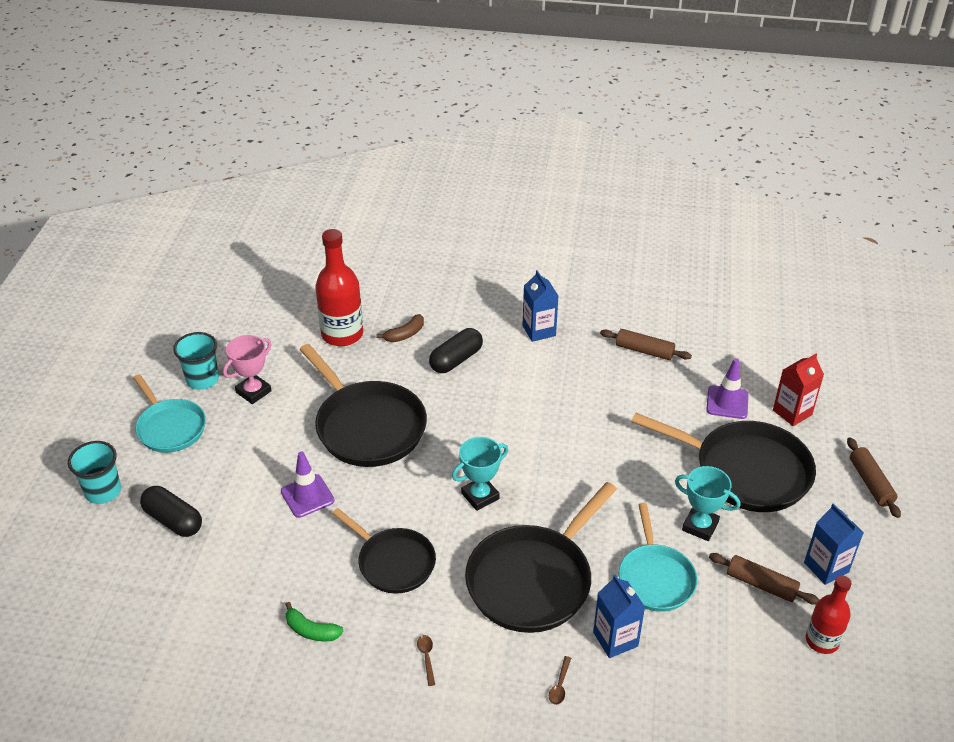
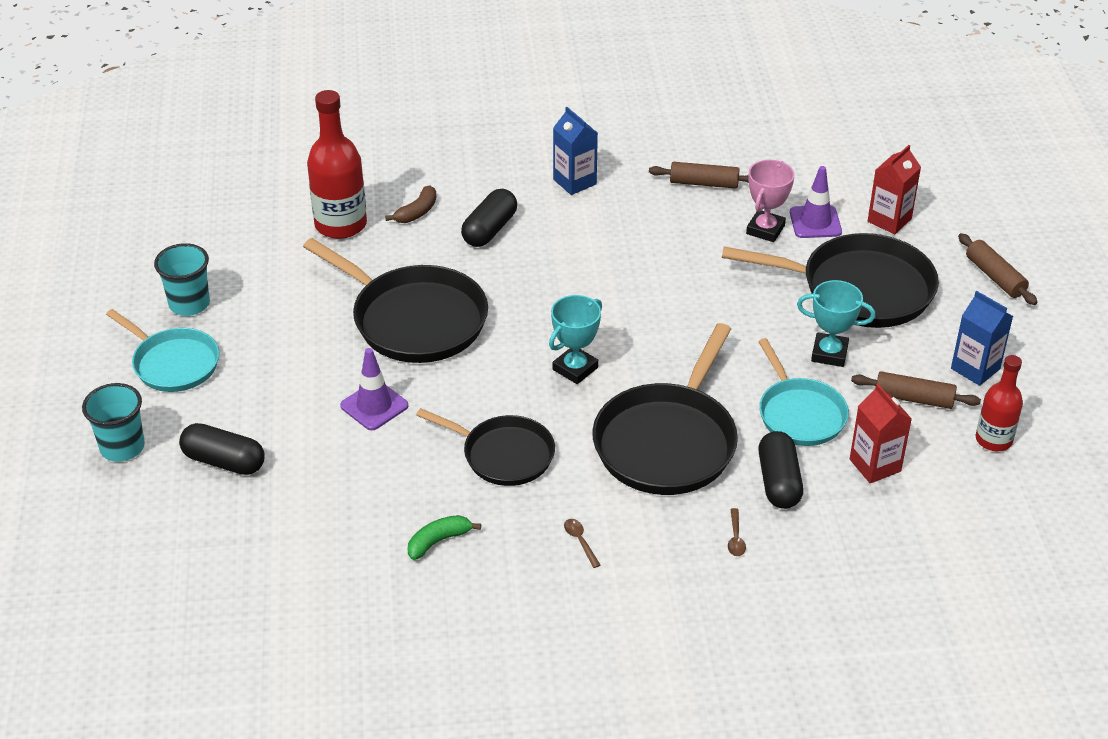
camera: 15 degrees left, 0 degrees up
(253, 392) = (259, 306): pink trophy -> pink trophy (765, 230)
(311, 630) = (438, 541): green banana -> green banana turned 135 degrees clockwise
(615, 639) = (778, 482): blue carton -> black capsule
(706, 642) = (875, 465): none -> red carton

